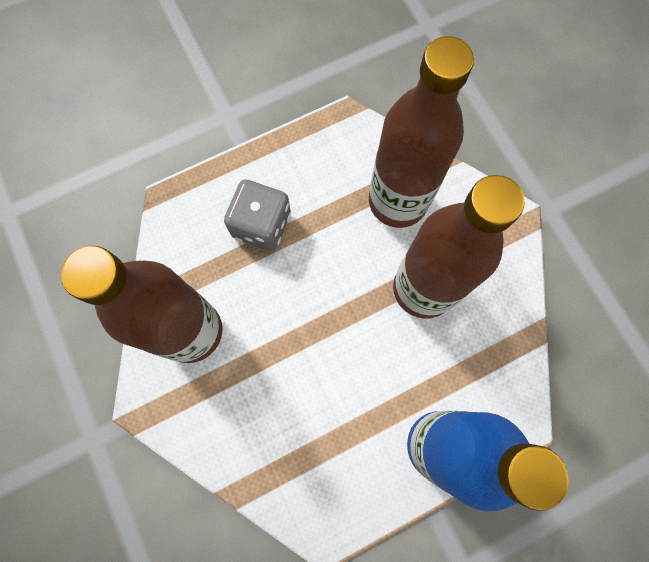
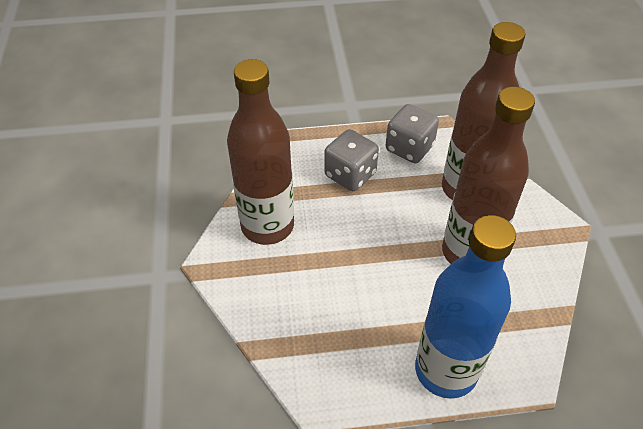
camera: 20 degrees right, 25 degrees down
(317, 162) = (409, 148): none -> grey dice

